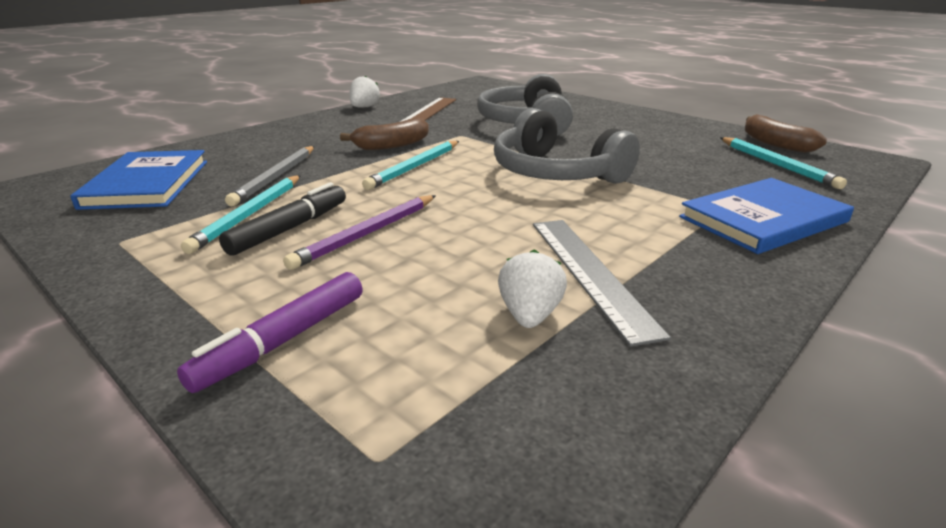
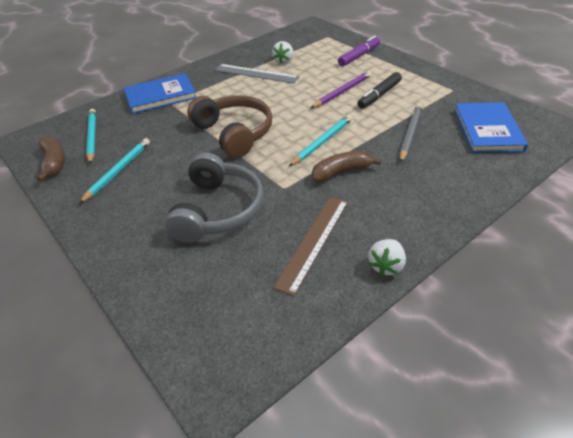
camera: 170 degrees left, 15 degrees up
(249, 215) = (405, 104): turquoise pencil -> turquoise pencil (118, 171)
(555, 173) = (234, 133): grey headphones -> brown headphones
(590, 273) = (256, 73): grey ruler -> grey ruler turned 60 degrees counterclockwise

